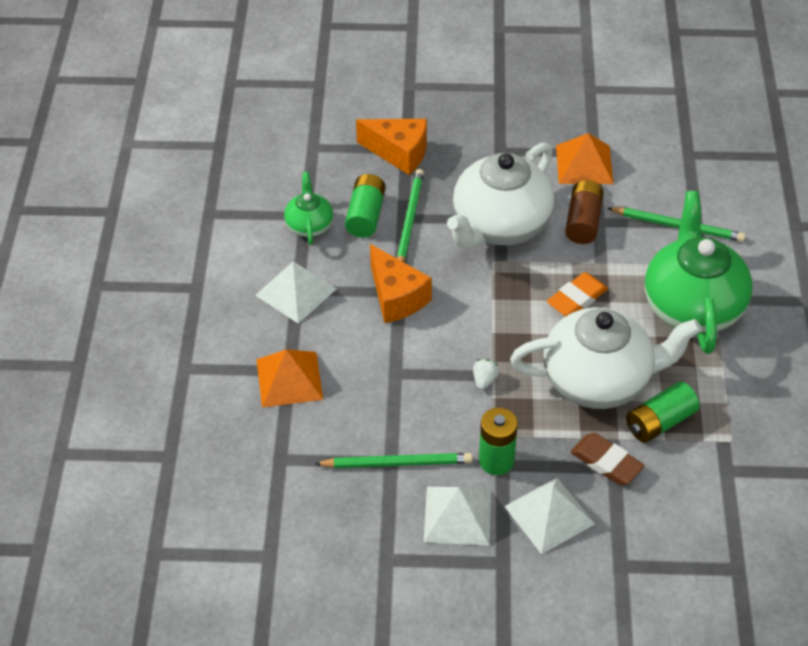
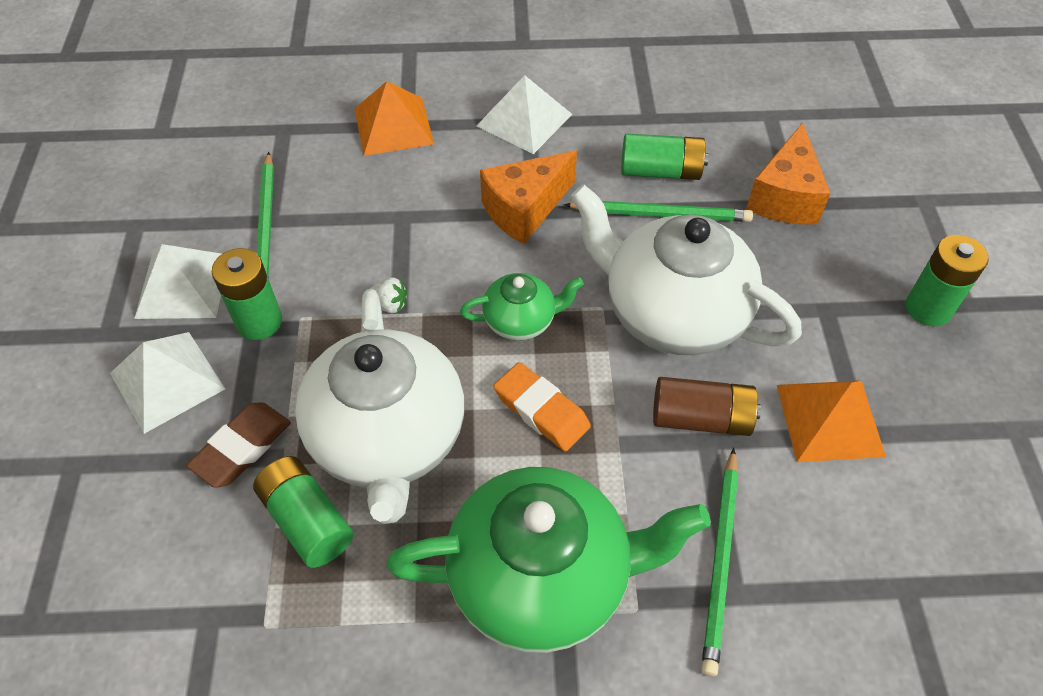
camera: 85 degrees right, 5 degrees up
(309, 225) = (633, 122): green teapot -> green teapot (521, 320)
(502, 104) = (928, 308): none -> green battery

